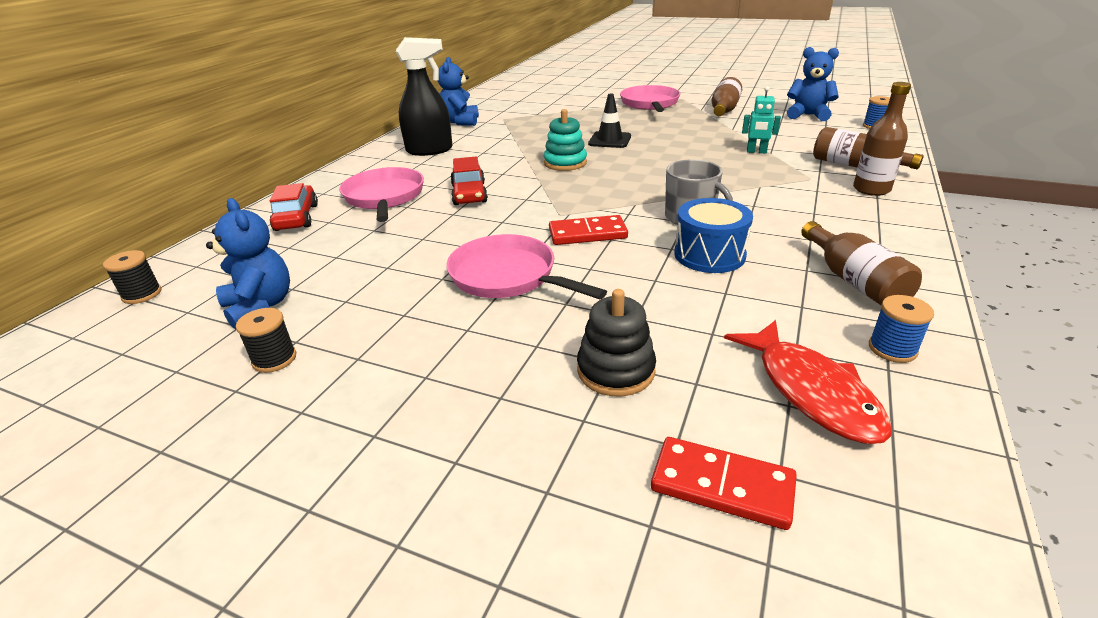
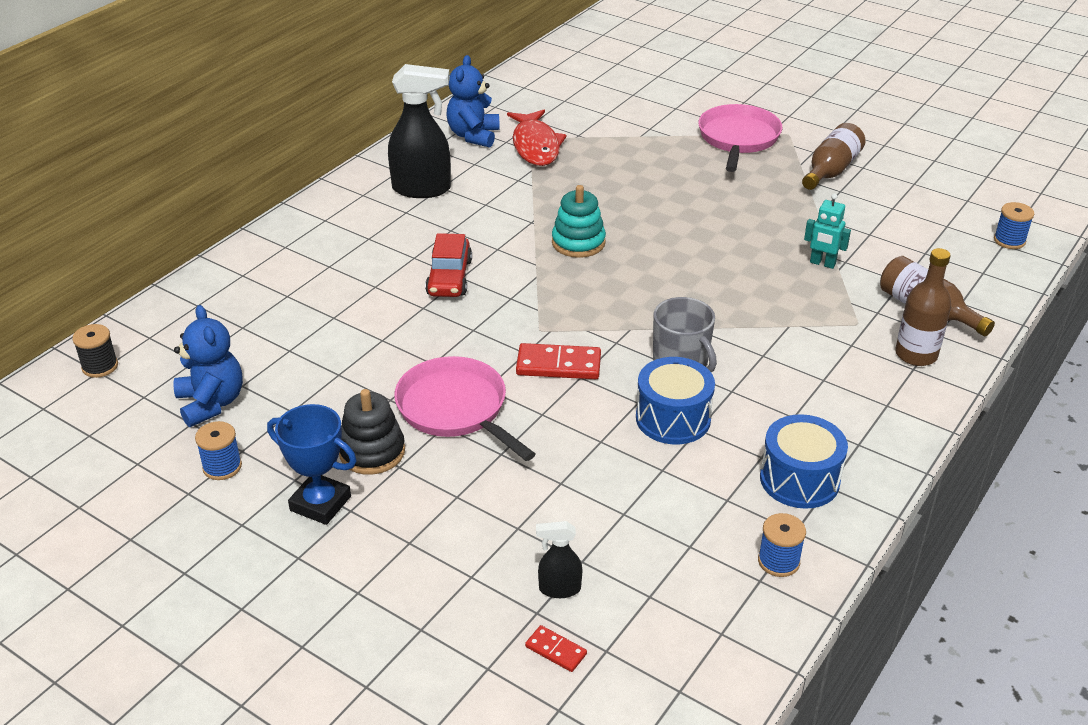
camera: 10 degrees right, 5 degrees up
(274, 359) = (222, 467): black spool -> blue spool
(297, 217) = (254, 283): red car -> none
(384, 197) = (353, 266): pink pan -> none
(390, 376) = (320, 503): none -> blue trophy
(609, 140) = (650, 208): black traffic cone -> none
(615, 370) = (517, 535): black stacking toy -> black stacking toy (372, 452)
(688, 415) = (559, 589): none -> black spray bottle
(722, 485) = (556, 650): red domino -> red domino, size x0.54
(808, 115) = (936, 202): blue teddy bear -> none
(811, 391) = (676, 588): red fish -> red fish (535, 146)
(854, 281) = (799, 479): brown bottle -> blue drum

